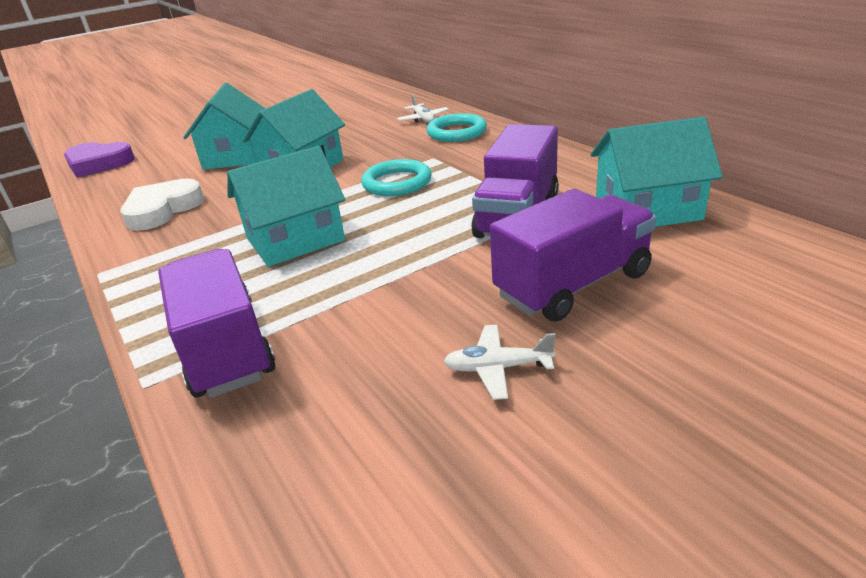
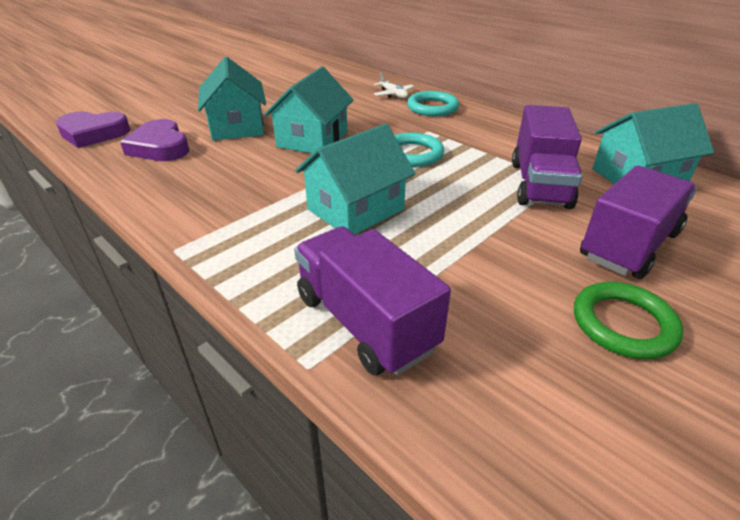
camera: 15 degrees left, 5 degrees up
(150, 176) = (160, 147): none -> purple heart
(162, 210) = (198, 182): white heart -> none
(497, 368) = (623, 324): white plane -> green ring

